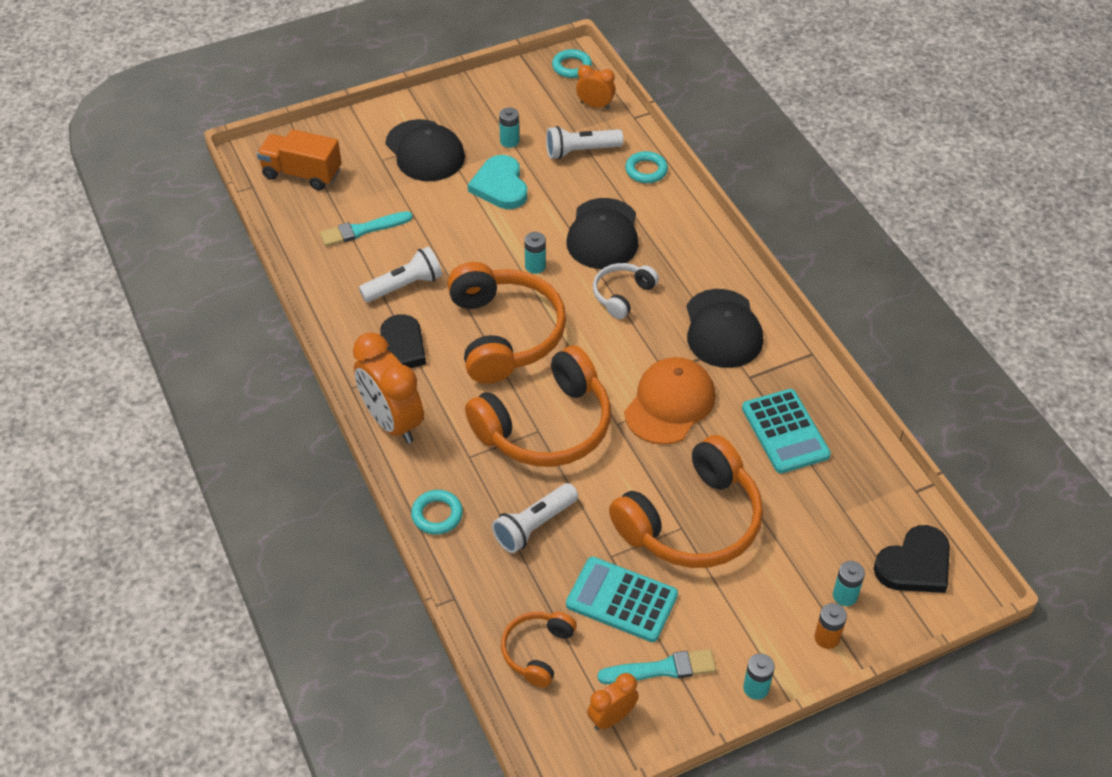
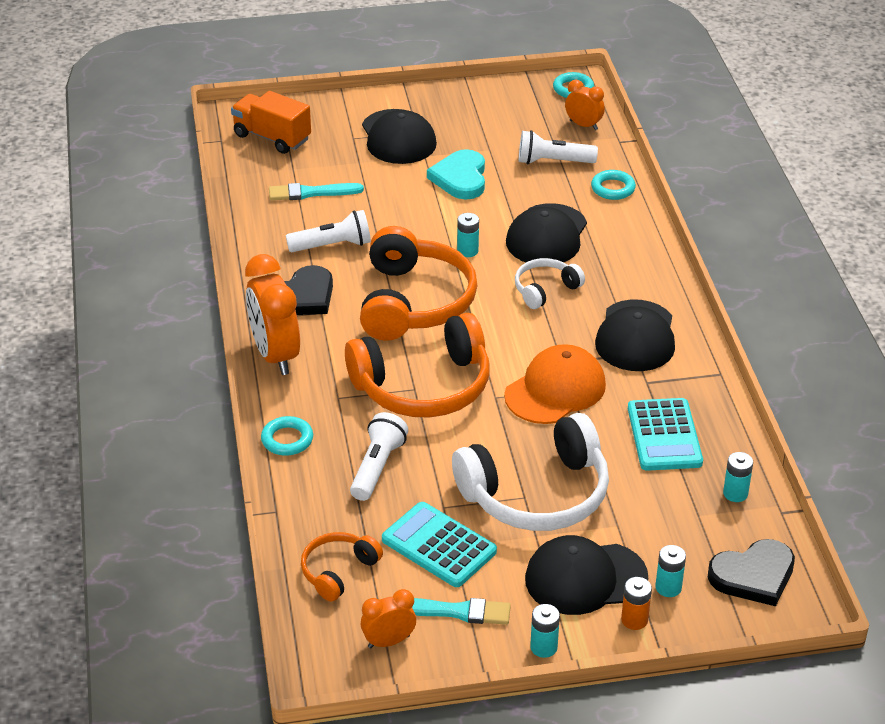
camera: 15 degrees right, 10 degrees down
(509, 141) = (485, 142): turquoise battery -> turquoise battery (735, 493)
(534, 526) = (377, 467): white flashlight -> white flashlight turned 135 degrees clockwise
(692, 522) = (537, 494): orange headphones -> white headphones
(767, 603) = (585, 578): none -> black cap

